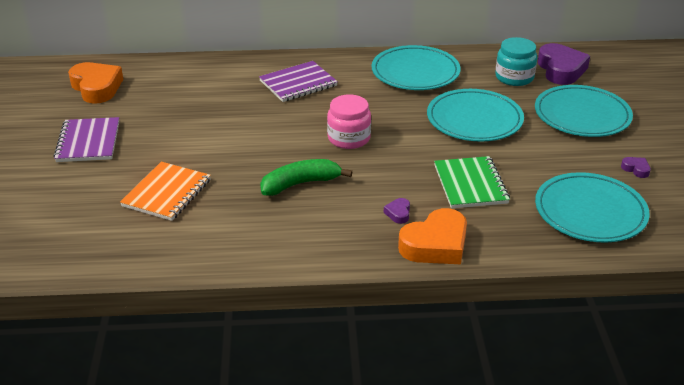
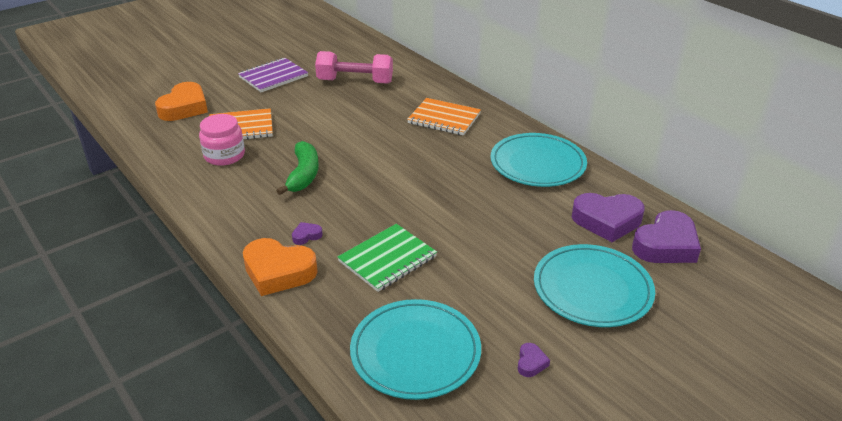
camera: 55 degrees right, 0 degrees up
(96, 87) = (341, 51): orange heart -> orange heart (184, 107)
(169, 101) = (355, 81): none -> pink dumbbell
(298, 83) = (444, 119): purple notebook -> orange notebook
(300, 184) = (303, 175): green banana -> green banana turned 60 degrees clockwise
(349, 138) = (391, 171): pink jar -> pink jar (224, 155)
(474, 119) = (498, 224): turquoise plate -> none
(514, 77) = (607, 221): turquoise jar -> purple heart

